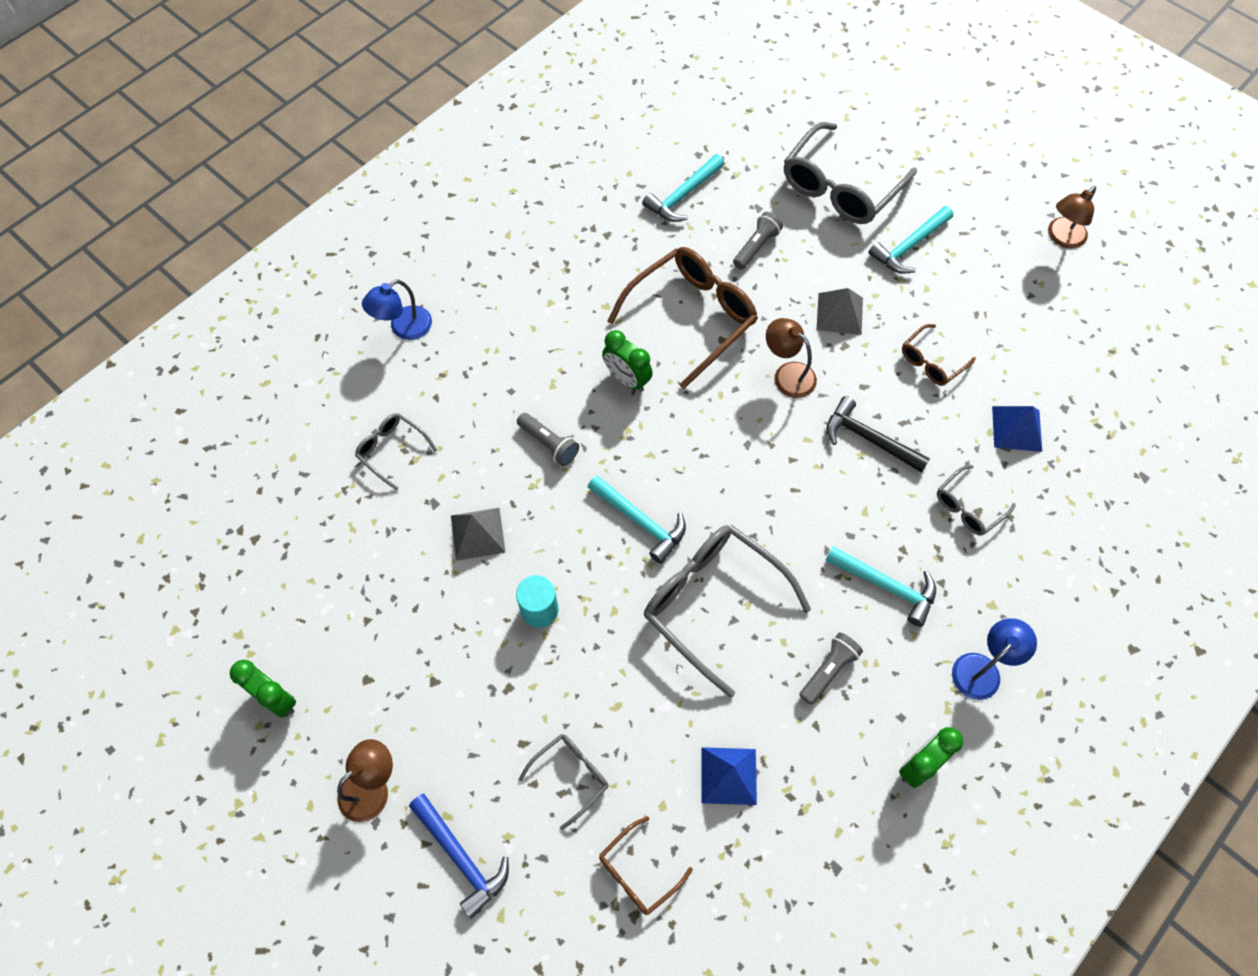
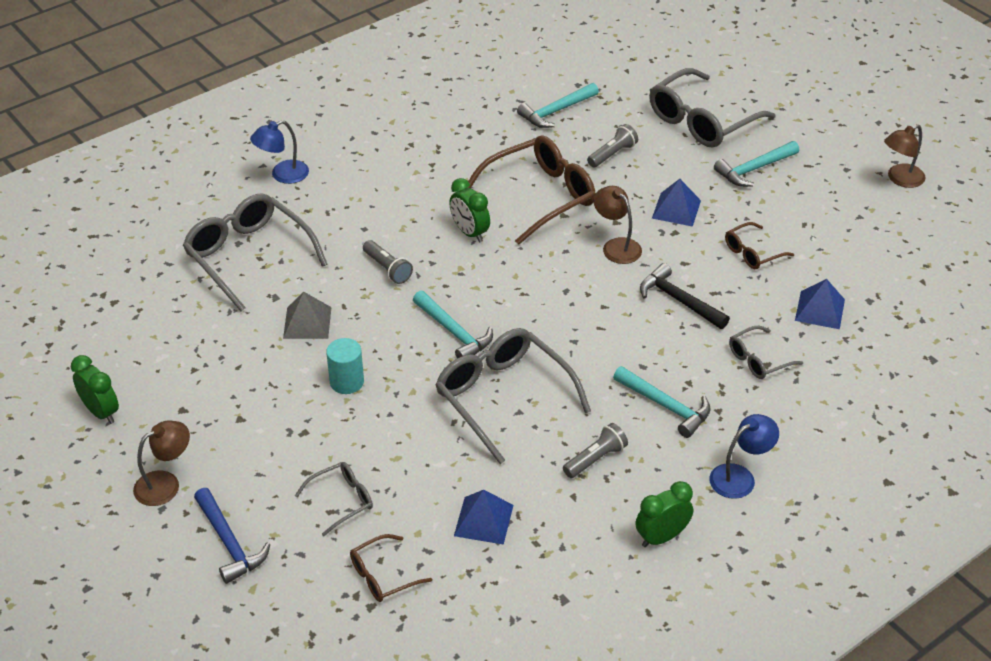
camera: 10 degrees right, 20 degrees down
(392, 450) = (249, 257): grey glasses -> grey glasses, size x1.99
(839, 313) = (676, 209): grey pyramid -> blue pyramid

